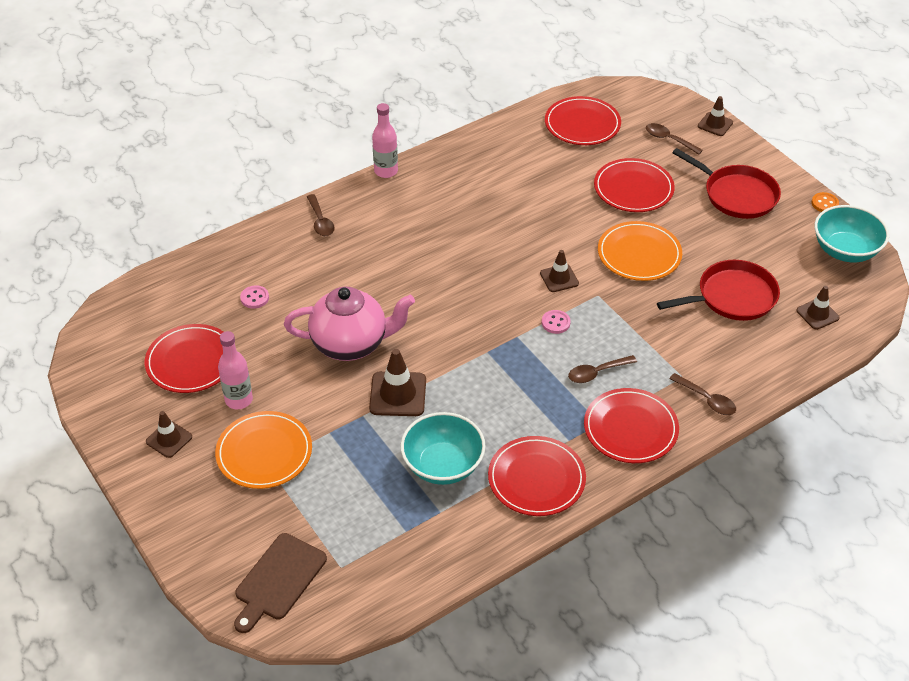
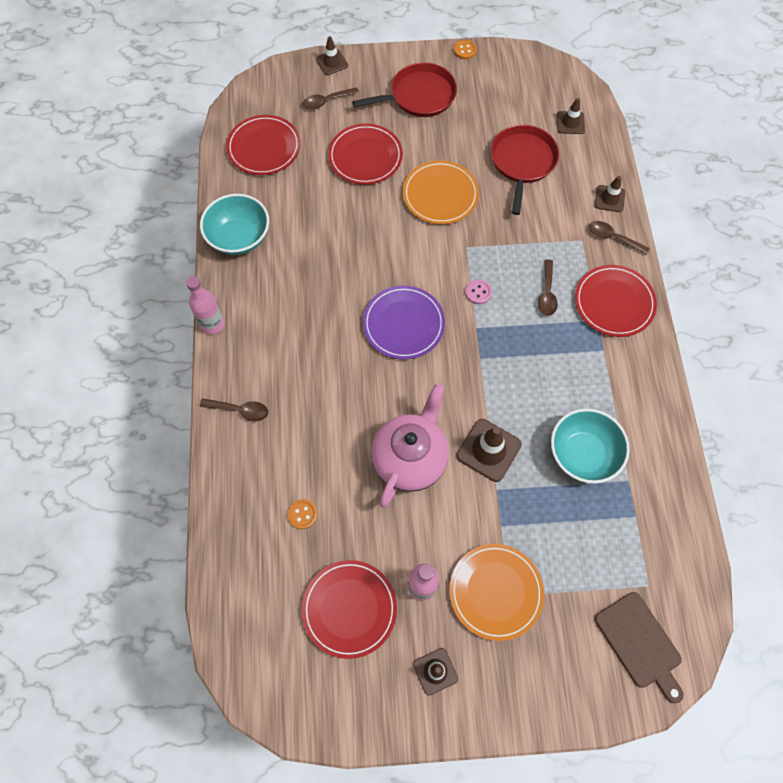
camera: 60 degrees left, 20 degrees up
(254, 298) = (302, 514): pink button -> orange button
(480, 286) = (403, 324): none -> purple plate
(536, 479) = (630, 393): red plate -> none
(559, 278) = (431, 263): brown traffic cone -> brown traffic cone (609, 199)
(707, 400) = (613, 238): brown spoon -> brown spoon turned 135 degrees counterclockwise
(845, 250) = (519, 68): turquoise bowl -> turquoise bowl (239, 237)

